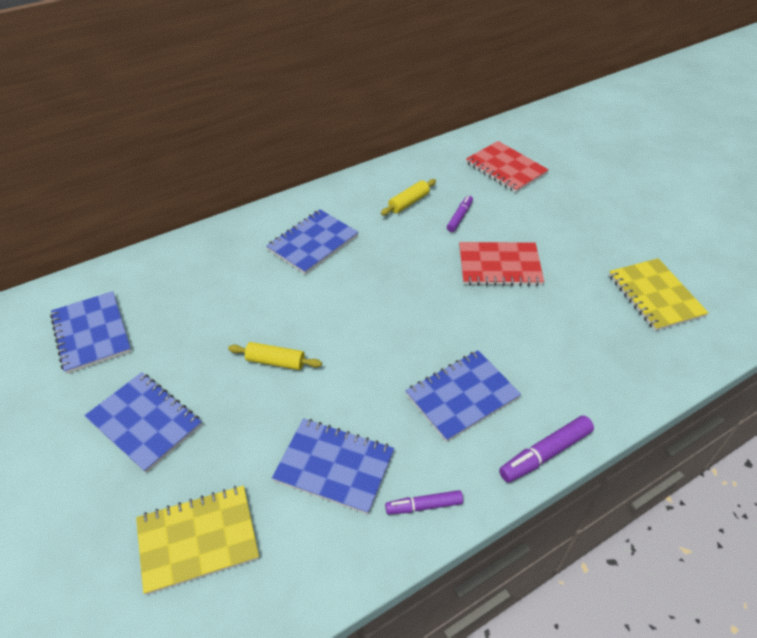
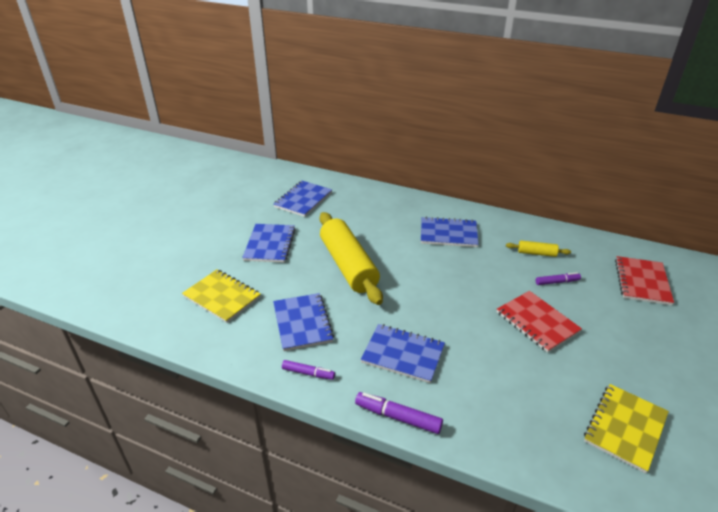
camera: 55 degrees right, 10 degrees down
(275, 362) = (348, 265): yellow rolling pin -> yellow rolling pin, size x2.33
(424, 506) = (308, 373): purple marker -> purple marker turned 150 degrees clockwise

